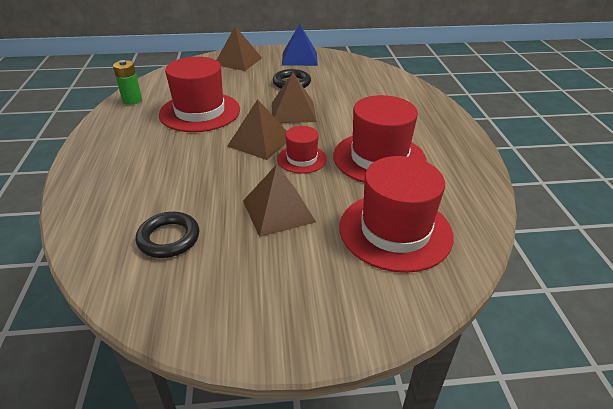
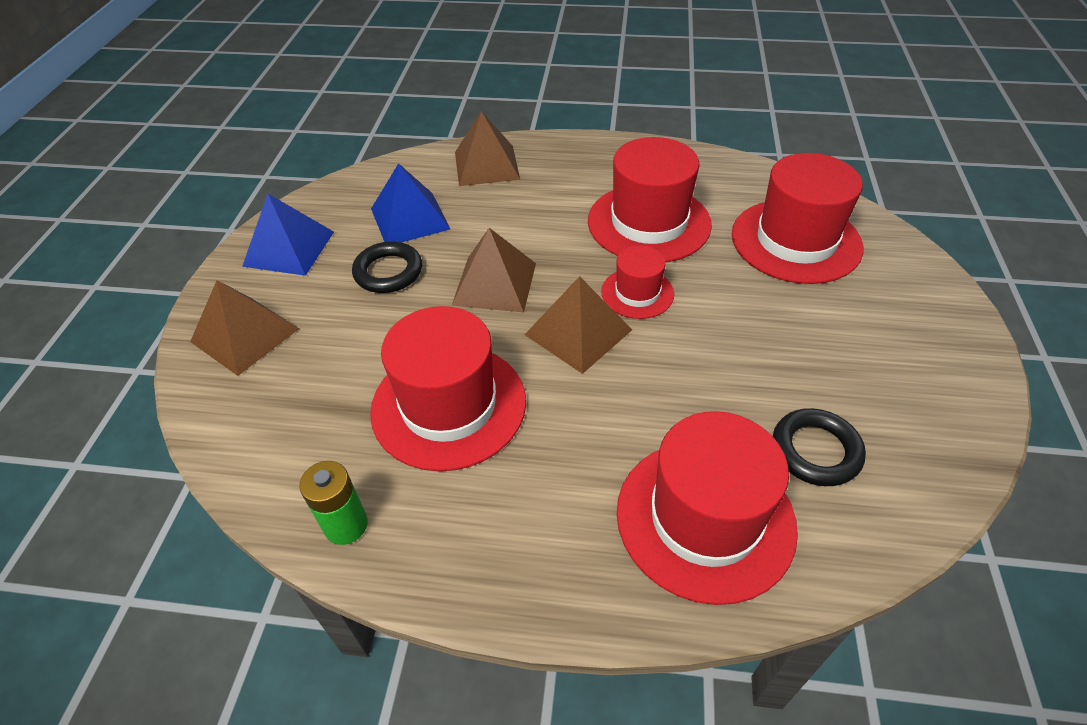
camera: 75 degrees left, 10 degrees up
(122, 194) = (705, 518): none -> red hat
(278, 211) = (757, 331): brown pyramid -> brown pyramid (486, 165)
(338, 81) = (410, 218): none -> blue pyramid

